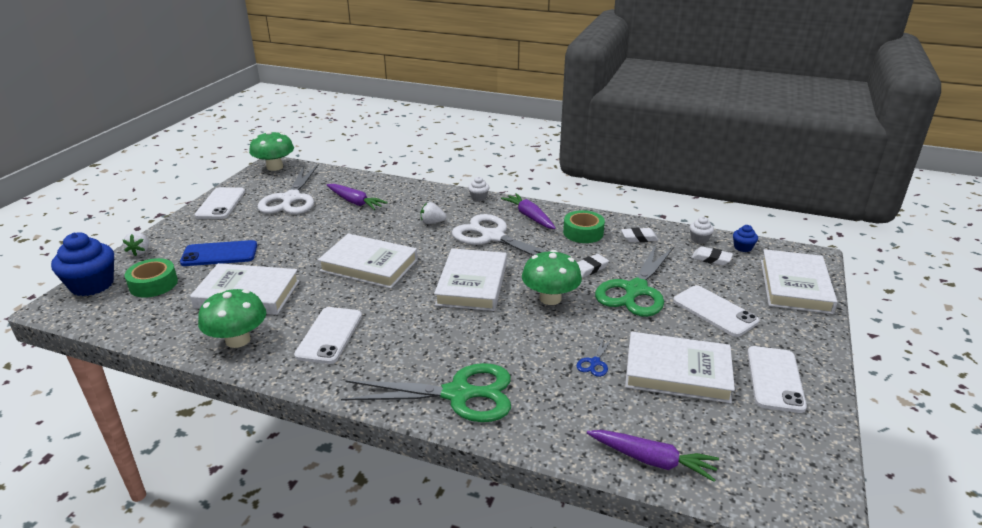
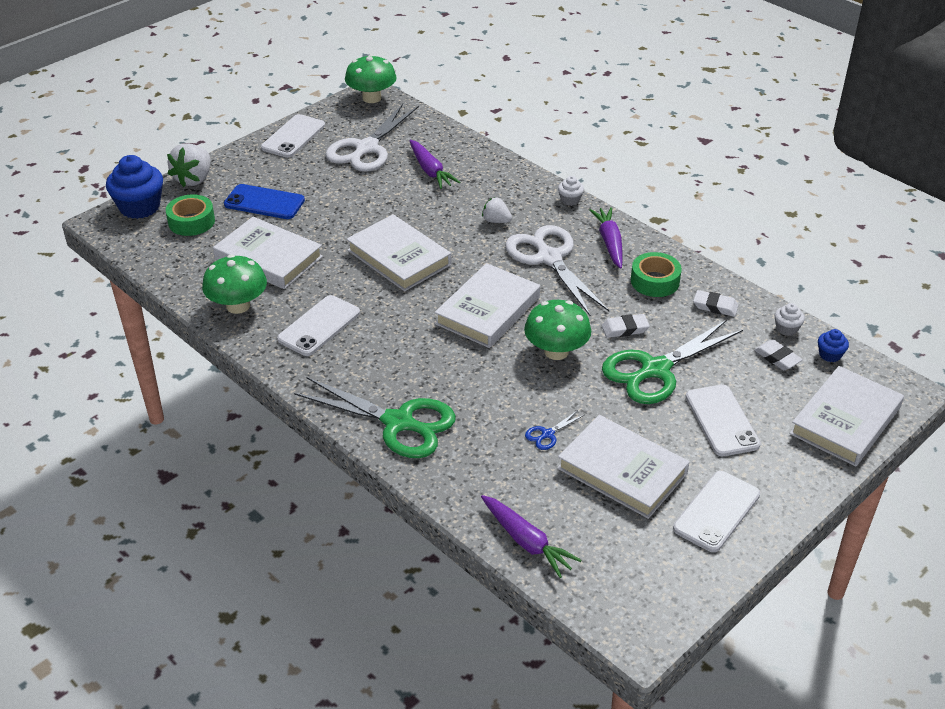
camera: 25 degrees right, 10 degrees up
(140, 252) = (194, 179): white strawberry -> white strawberry, size x1.71

